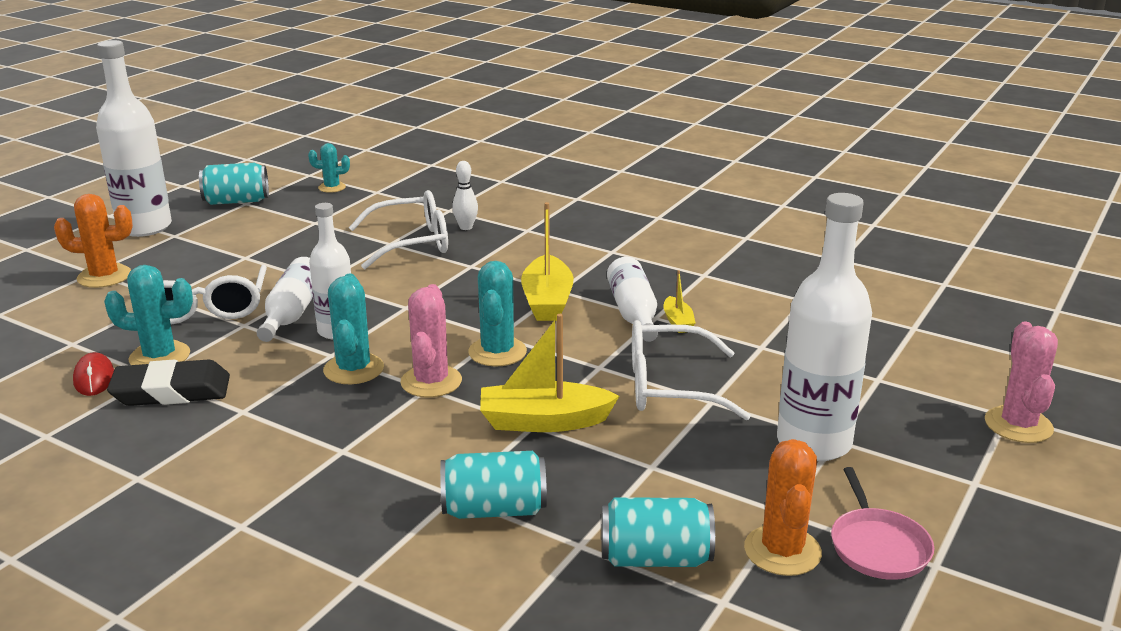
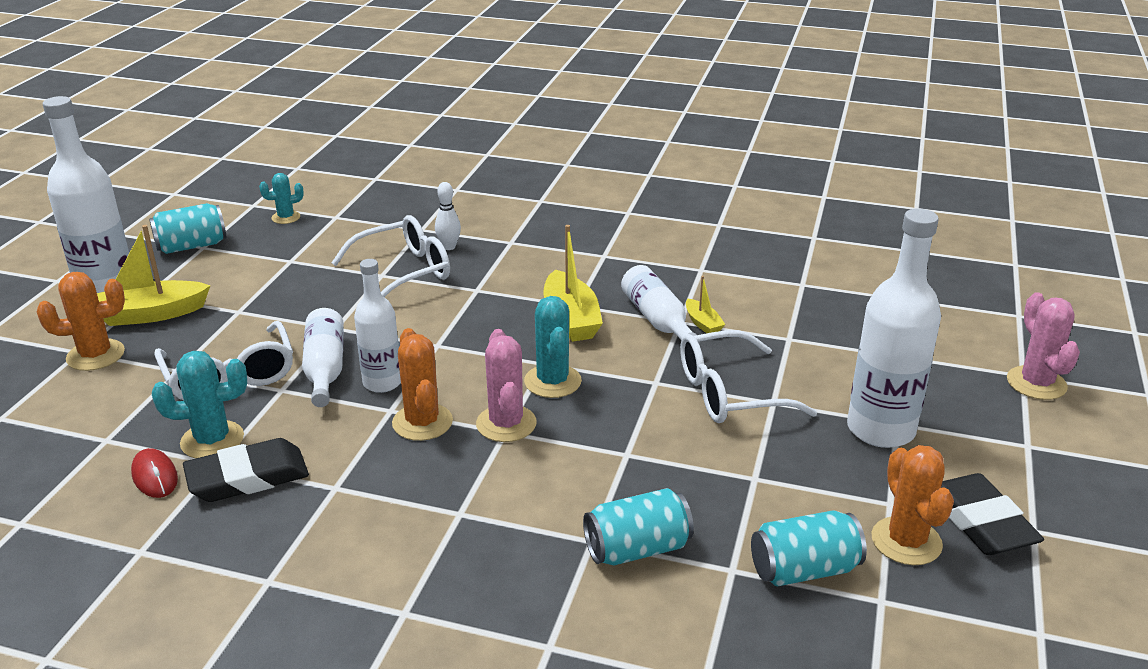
camera: 15 degrees left, 5 degrees up
(353, 369) = (422, 422): turquoise cactus -> orange cactus
(544, 421) = (634, 448): yellow boat -> yellow boat (151, 314)
(878, 546) = (980, 521): pink pan -> black eraser

